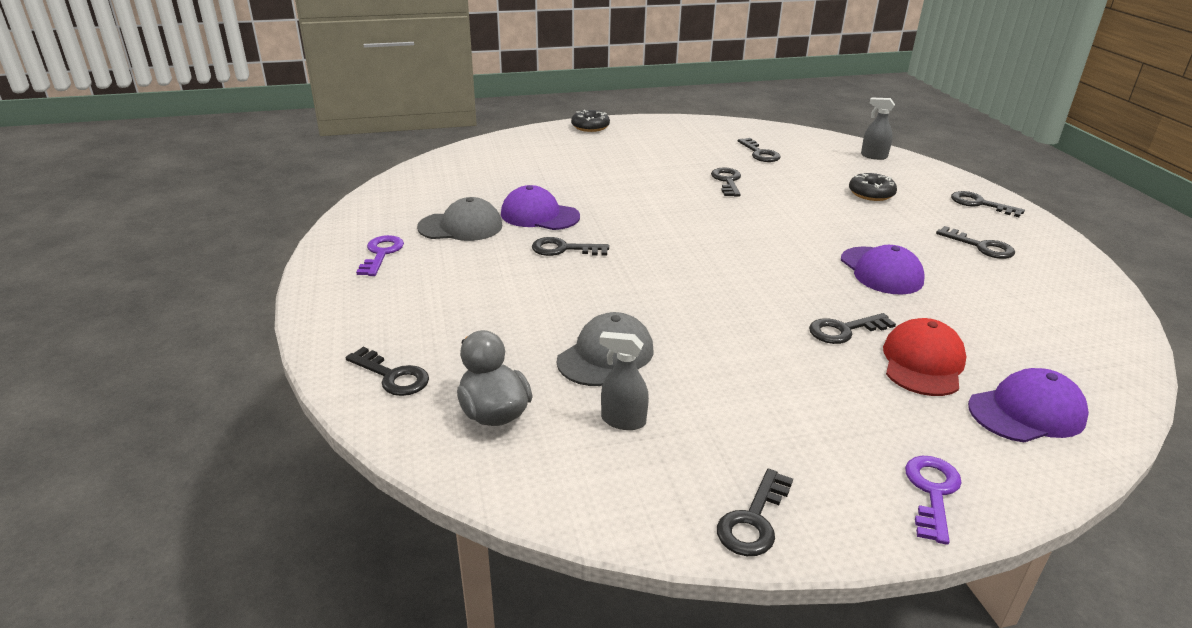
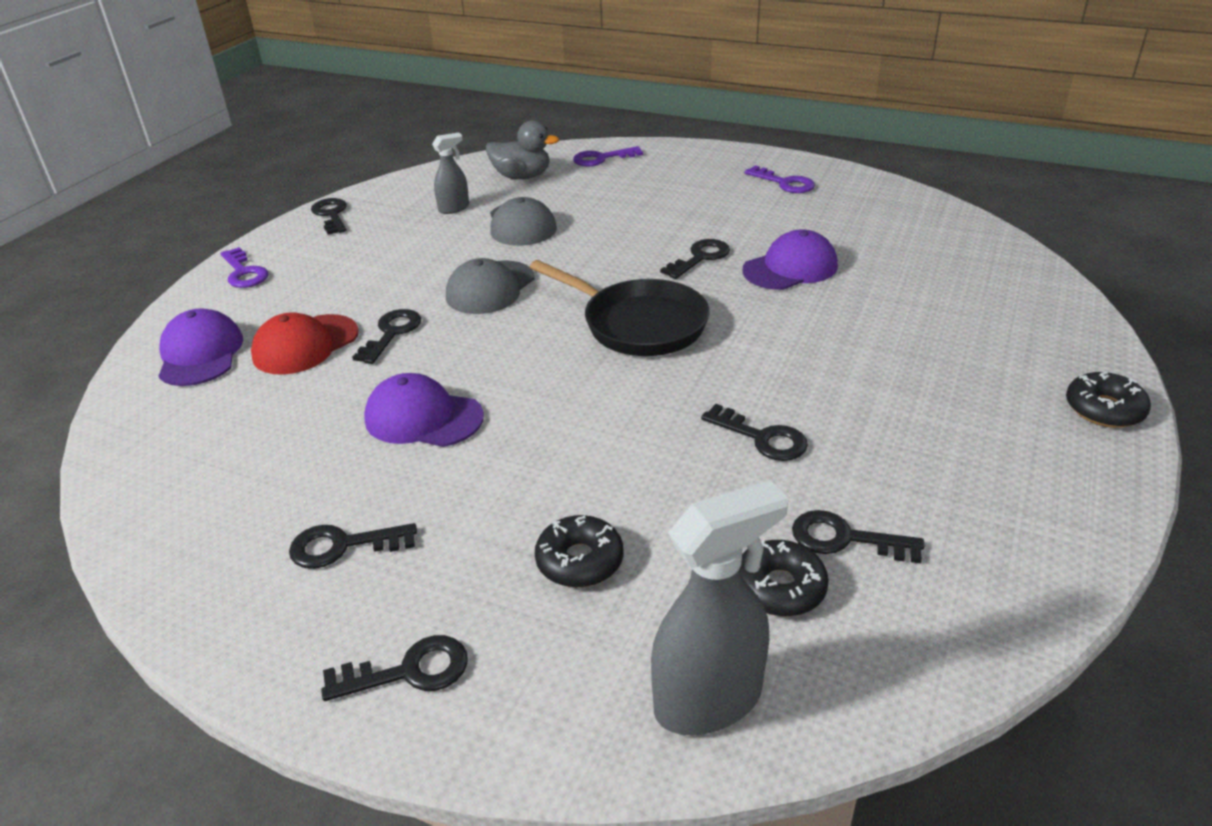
camera: 130 degrees right, 5 degrees up
(392, 376) = (601, 158): black key -> purple key
(461, 226) = (805, 224): grey cap -> grey cap (490, 288)
(682, 242) = (638, 324): none -> black pan
(806, 158) = (779, 587): none -> black donut
(873, 156) = (709, 700): grey spray bottle -> grey spray bottle, size x1.81
(922, 363) = (305, 345): red cap -> red cap turned 75 degrees clockwise
(1027, 412) = (200, 354): purple cap -> purple cap turned 150 degrees clockwise

